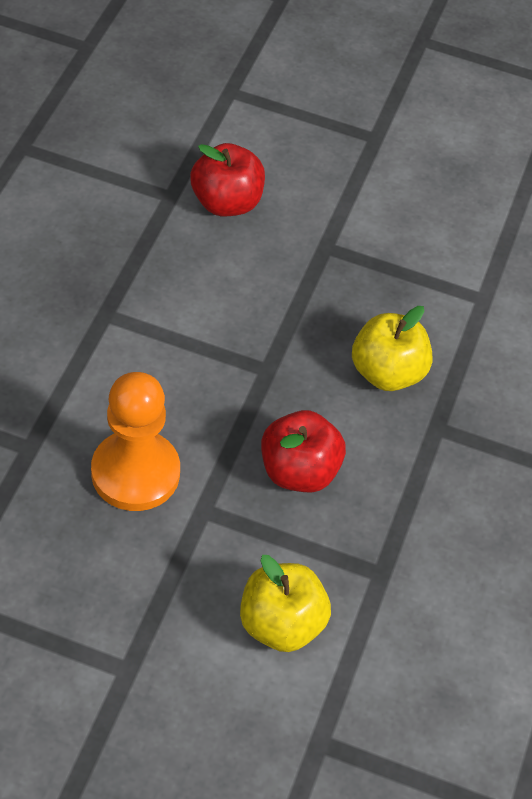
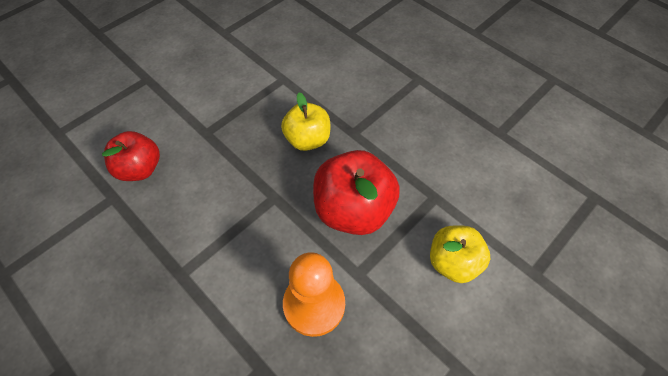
camera: 60 degrees left, 5 degrees up
(299, 471) = (353, 210): red apple -> red apple, size x1.55

